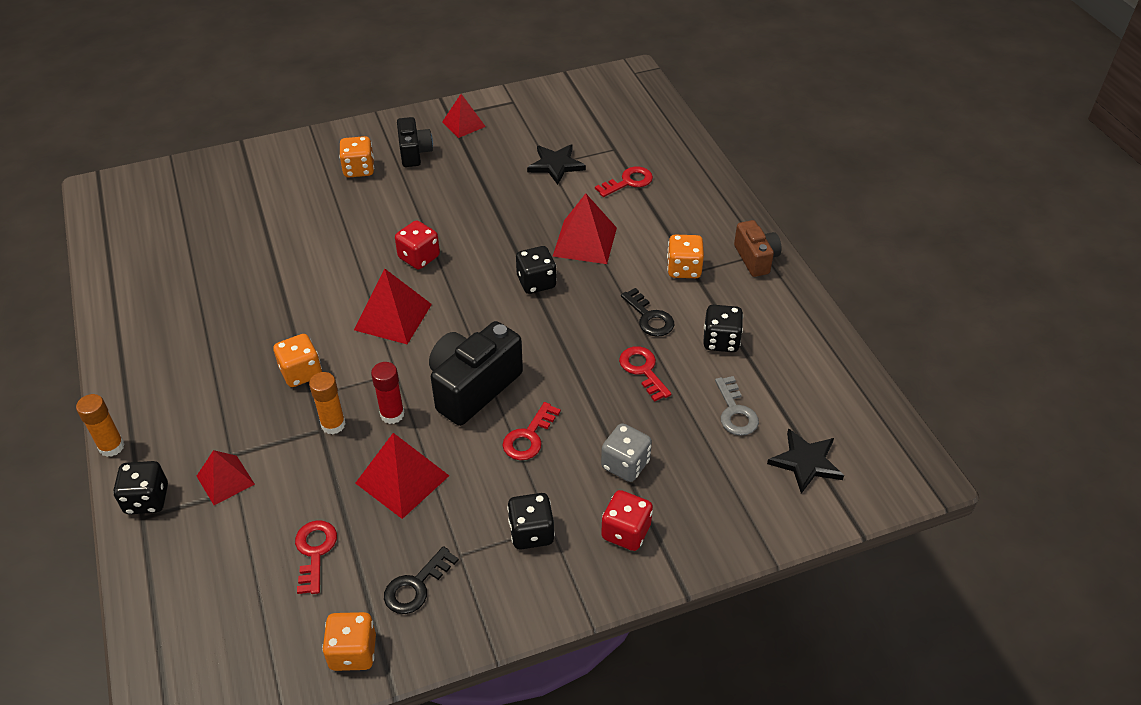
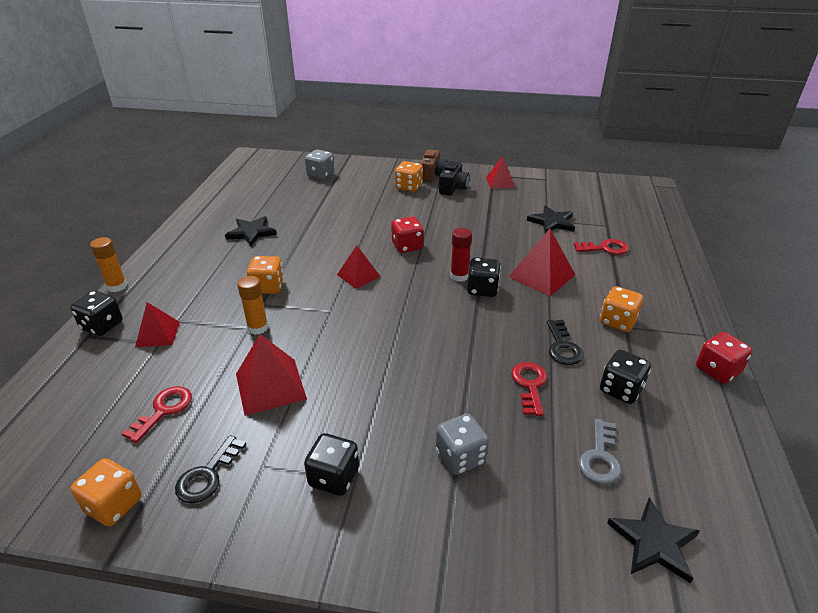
camera: 30 degrees right, 10 degrees down
(214, 309) = (251, 232): none -> black star
(228, 188) = (320, 175): none -> grey dice
(392, 414) = (303, 337): red glue stick -> red glue stick (459, 276)
(393, 317) = (358, 275): red pyramid -> red pyramid, size x0.65
(416, 586) = (207, 475): black key -> black key turned 45 degrees counterclockwise
(473, 387) = (377, 342): black camera -> none
(529, 437) = (393, 397): red key -> none
(626, 532) = (418, 520): red dice -> red dice (717, 370)
(756, 258) = (693, 336): brown camera -> brown camera (432, 175)

